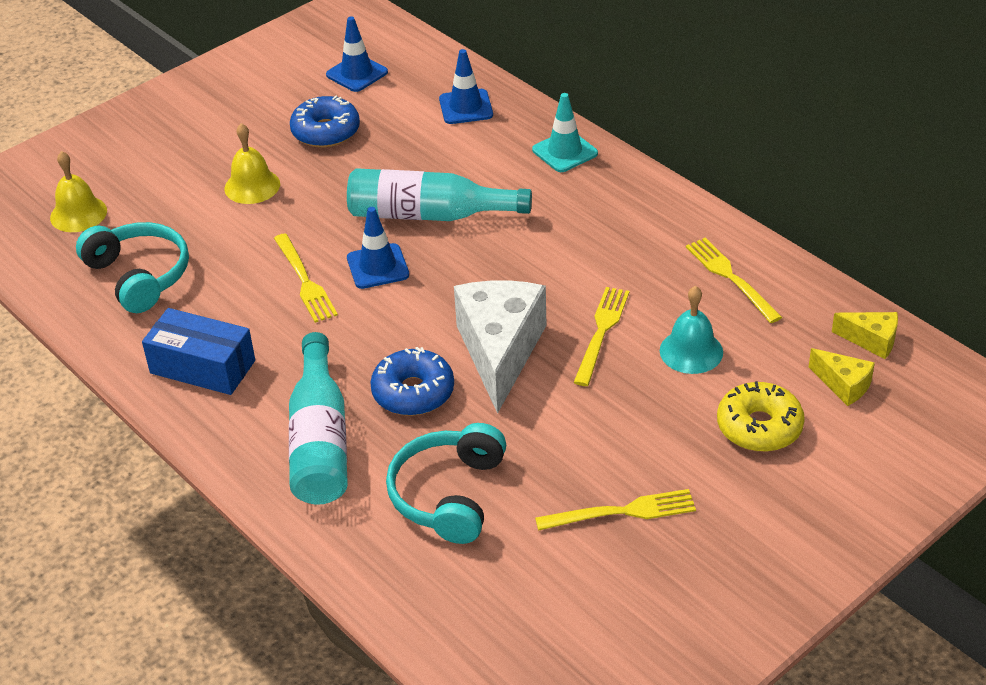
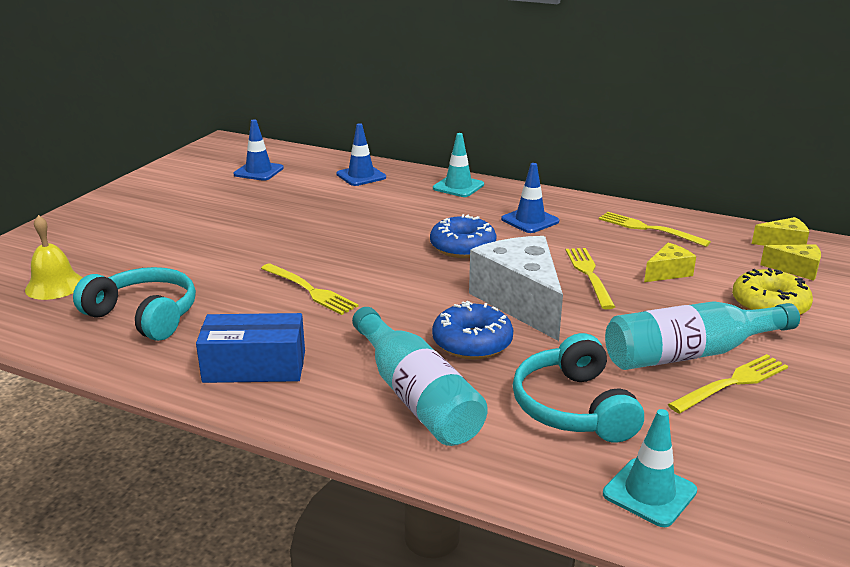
camera: 25 degrees left, 15 degrees down
(252, 186) = (216, 242): yellow bell -> none
(326, 131) = (257, 203): blue donut -> blue donut (462, 247)
(378, 267) = (368, 270): blue traffic cone -> blue traffic cone (530, 220)
(429, 215) = (384, 234): turquoise bottle -> turquoise bottle (690, 354)
(442, 599) = (649, 492): none -> turquoise traffic cone
(691, 351) = (668, 273): turquoise bell -> yellow cheese

